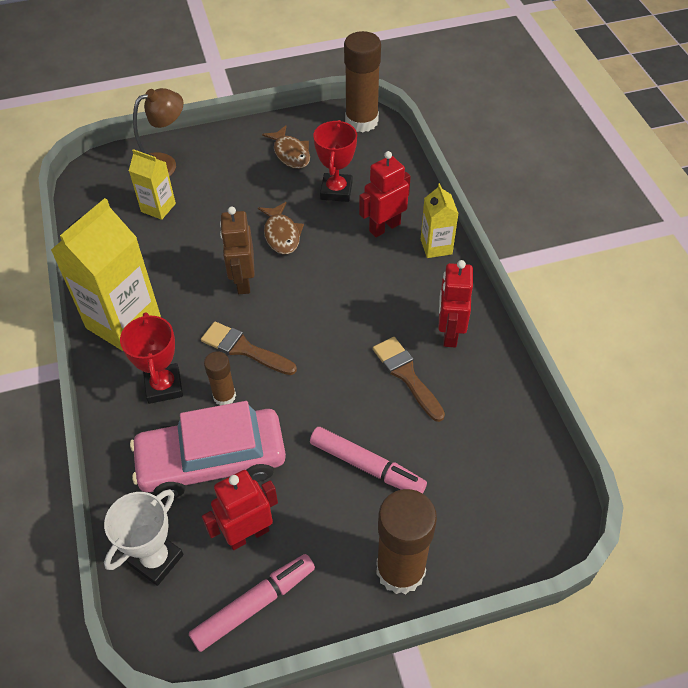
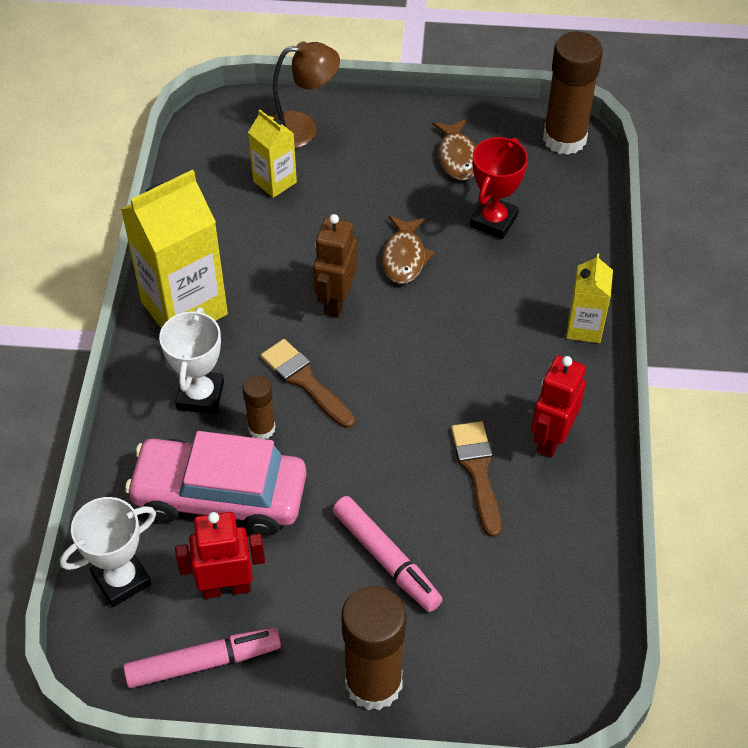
camera: 20 degrees right, 0 degrees up
(164, 386) = (200, 396): red trophy -> white trophy
(384, 227) = (532, 284): red robot -> none

